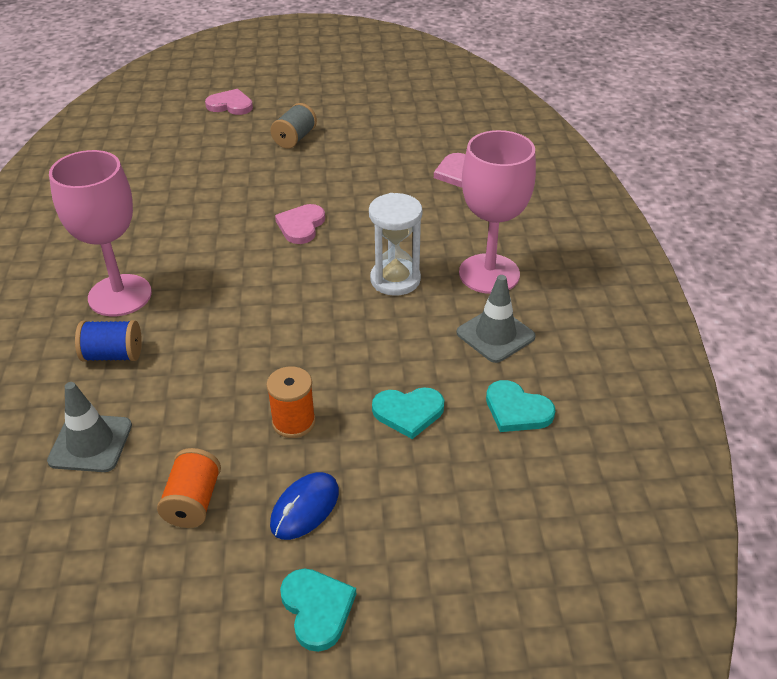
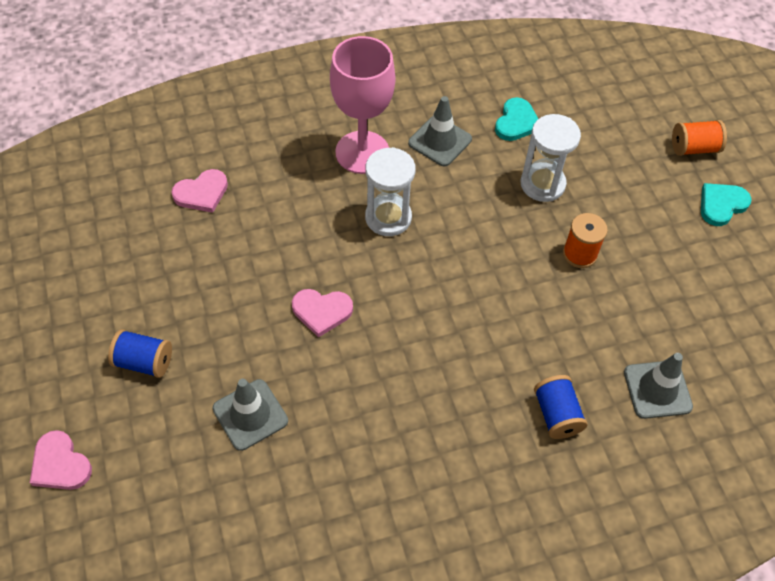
camera: 105 degrees left, 15 degrees up
(120, 295) = (475, 443): pink goblet -> none
(193, 502) = (678, 297): orange spool -> orange spool (694, 148)
(221, 181) = (250, 414): none -> grey traffic cone
(230, 105) = (60, 464): pink heart -> pink heart turned 45 degrees counterclockwise
(295, 138) = (144, 362): grey spool -> blue spool
(305, 508) = (653, 228): blue mouse -> none
(408, 412) = (542, 184): turquoise heart -> white hourglass

